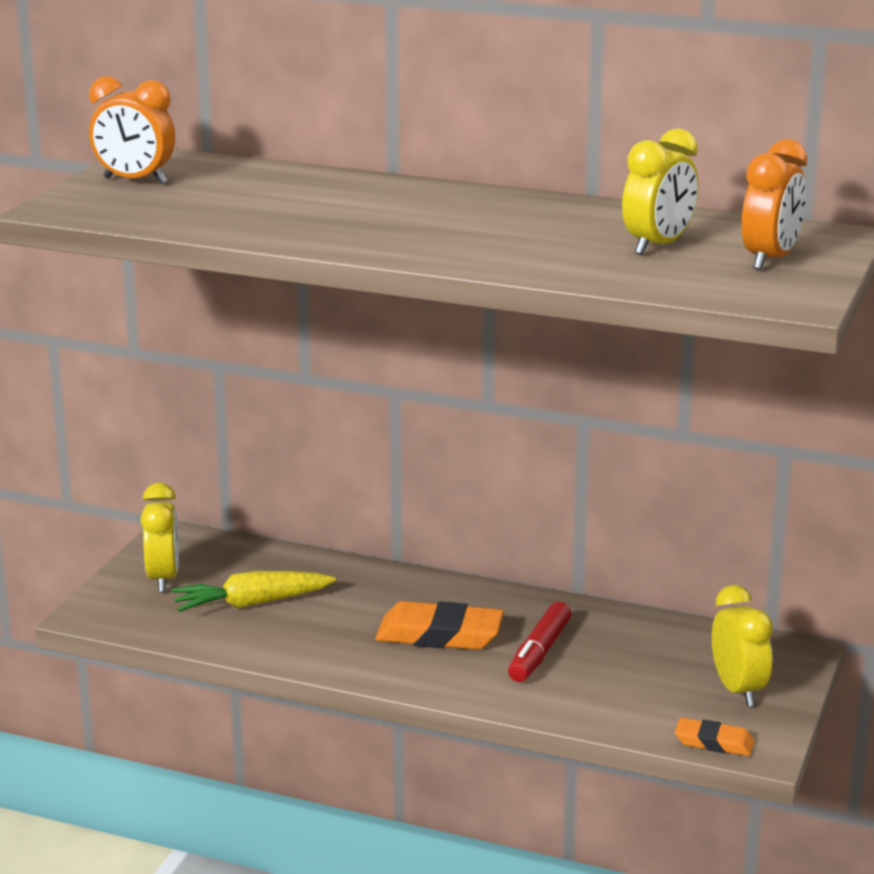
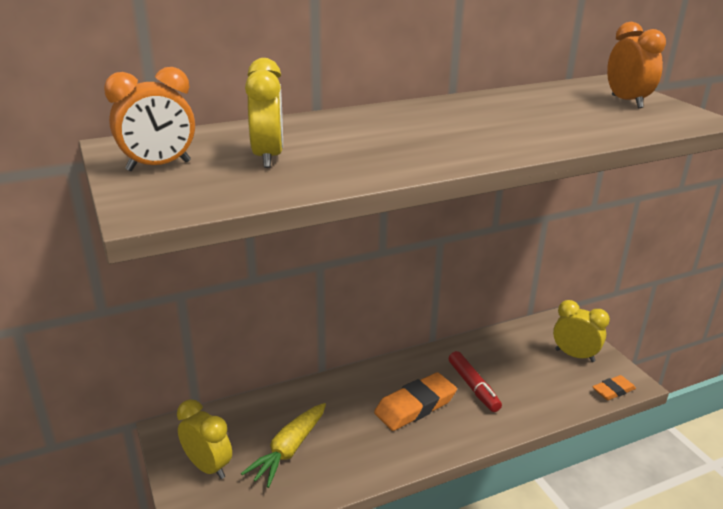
camera: 45 degrees left, 5 degrees up
(658, 246) = (567, 110): yellow clock -> yellow clock (268, 157)

